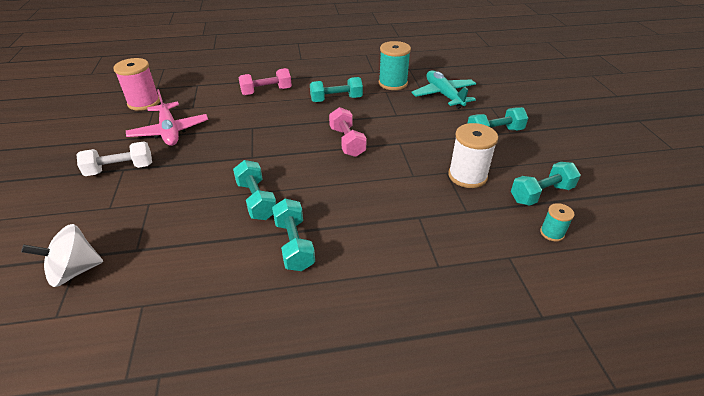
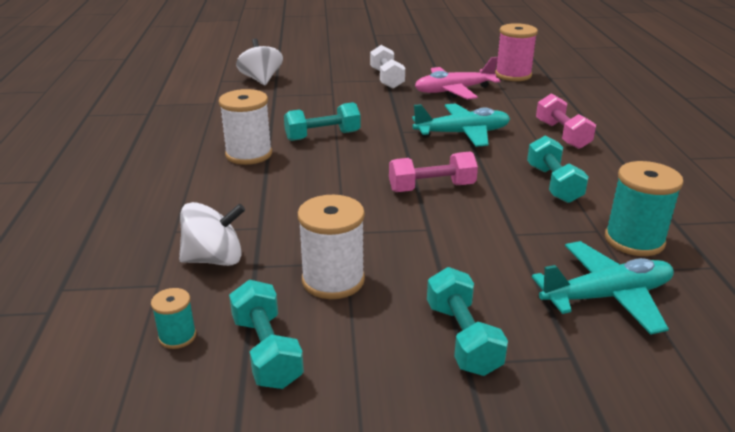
camera: 95 degrees right, 10 degrees down
(260, 128) = (462, 133): none -> turquoise plane
(294, 244) = (249, 154): turquoise dumbbell -> white spool
(467, 233) = (214, 259): none -> white spinning top

